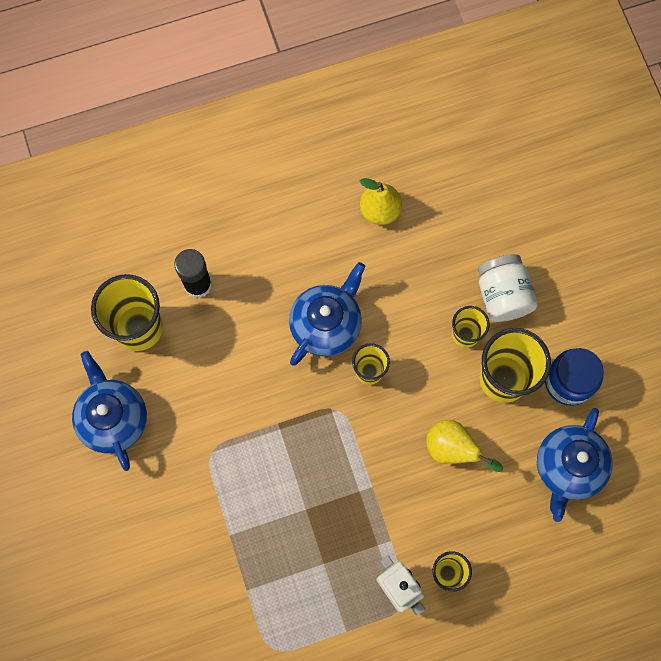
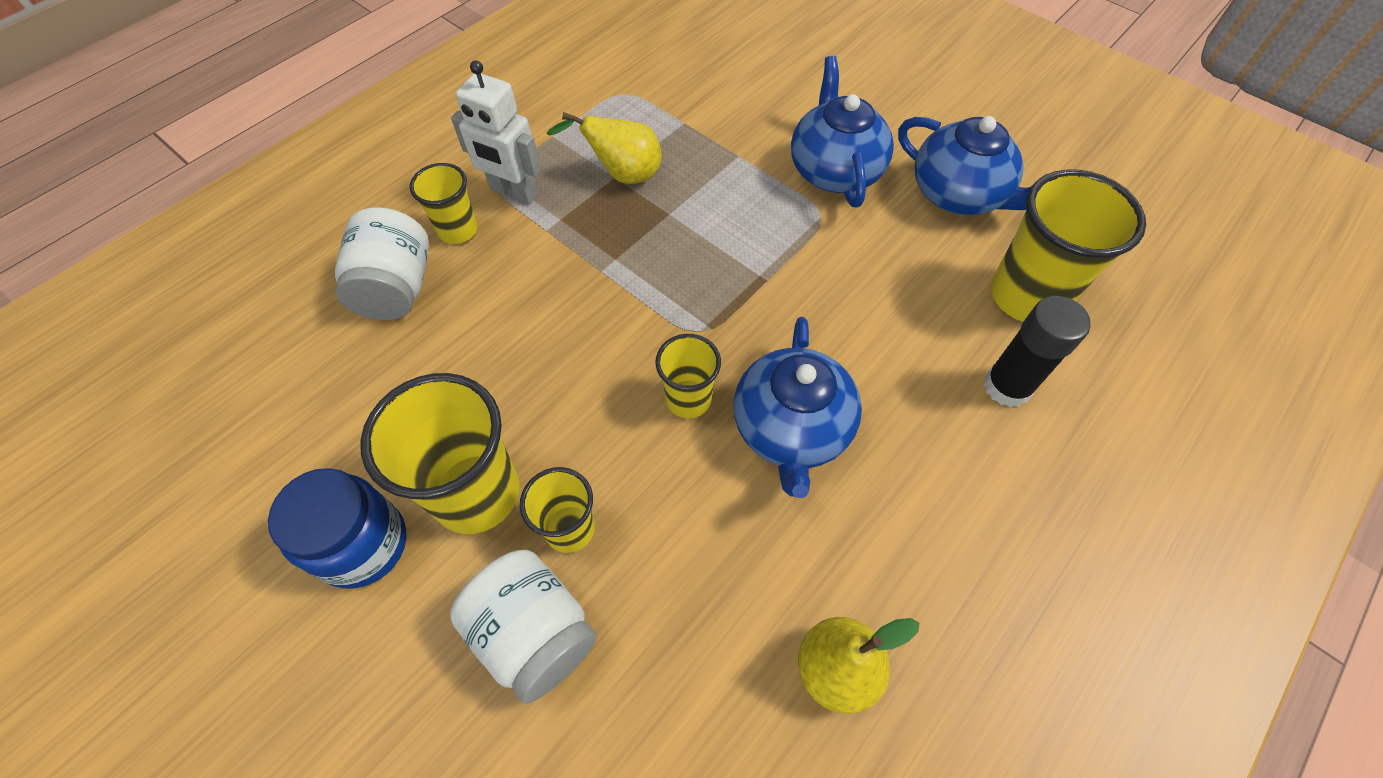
camera: 150 degrees right, 15 degrees down
(453, 449) = (513, 361): yellow pear -> yellow pear (622, 174)
(502, 544) = (397, 288): none -> white jar
(568, 467) = (327, 419): blue teapot -> blue teapot (834, 170)

